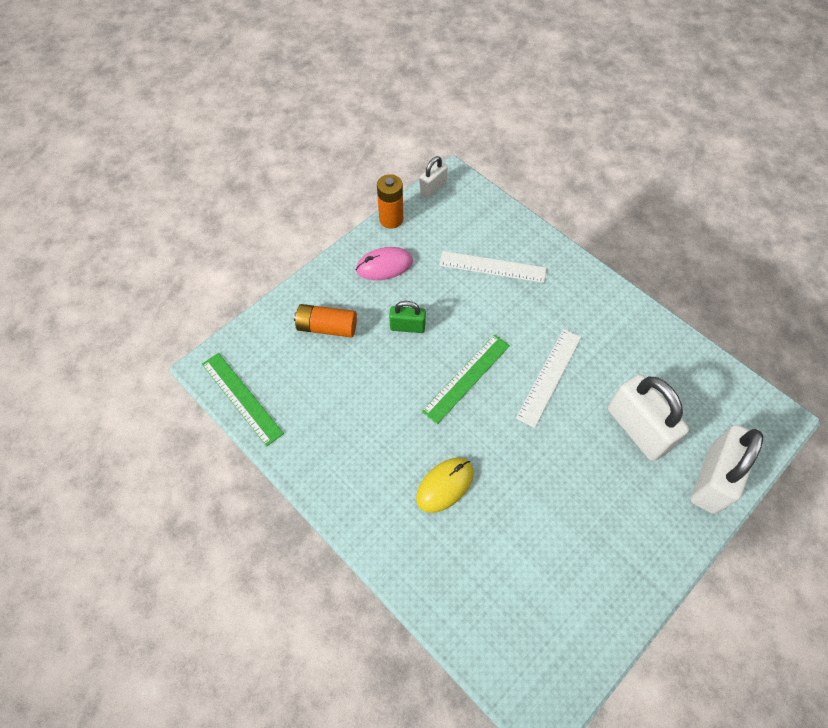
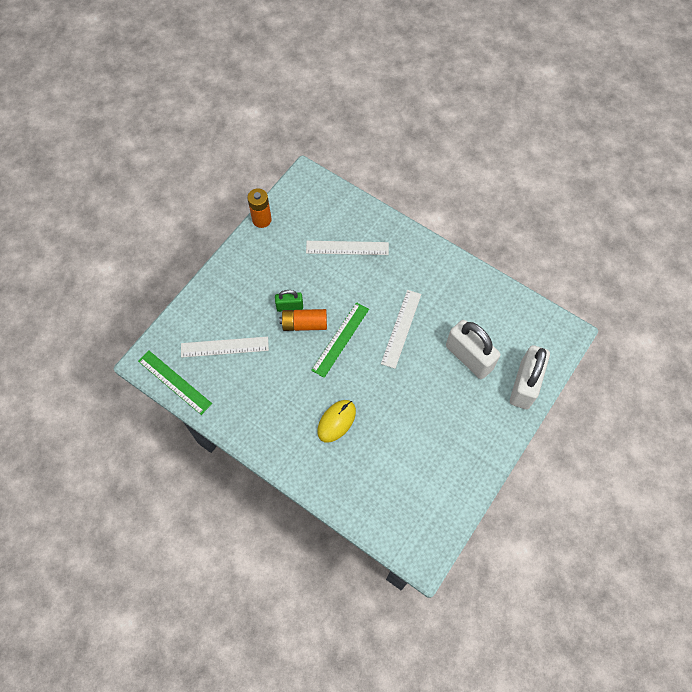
camera: 10 degrees left, 5 degrees up
(315, 364) = (224, 347): none -> white ruler
(327, 327) = (228, 316): orange battery -> orange battery (304, 324)
(384, 266) = (263, 260): pink mouse -> none
(432, 188) = (290, 188): white padlock -> none

